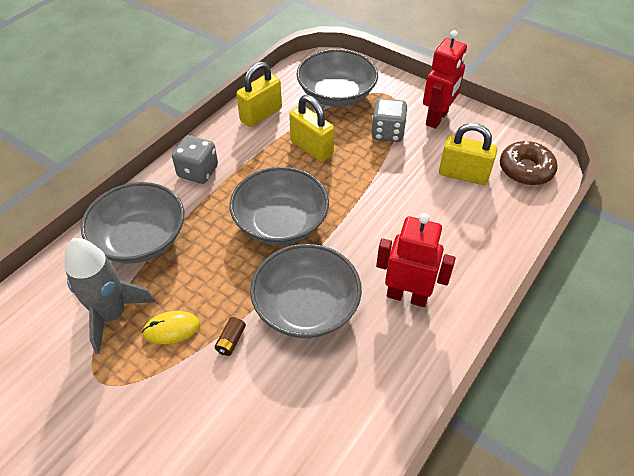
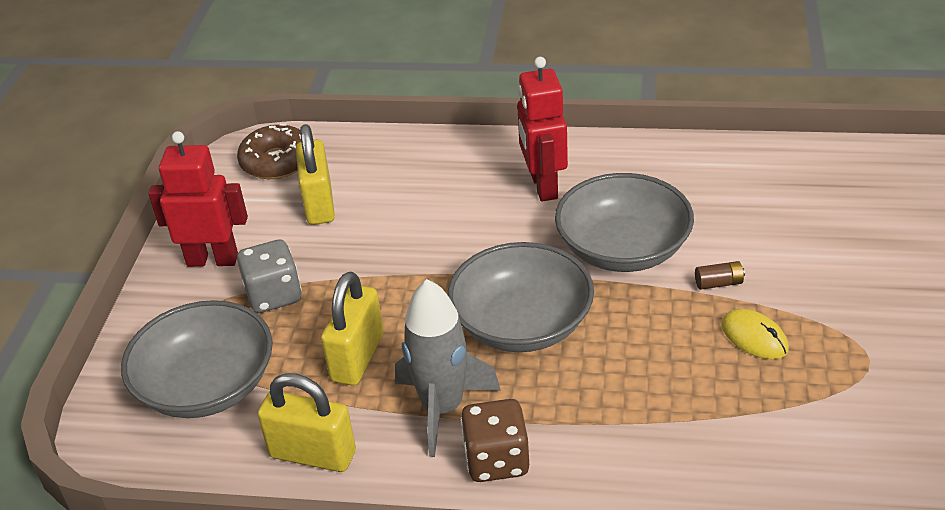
camera: 115 degrees left, 10 degrees down
(112, 315) = (792, 400): grey rocket -> grey rocket (443, 408)
(140, 239) = (668, 447): grey bowl -> none
(198, 172) = (496, 460): grey dice -> brown dice

